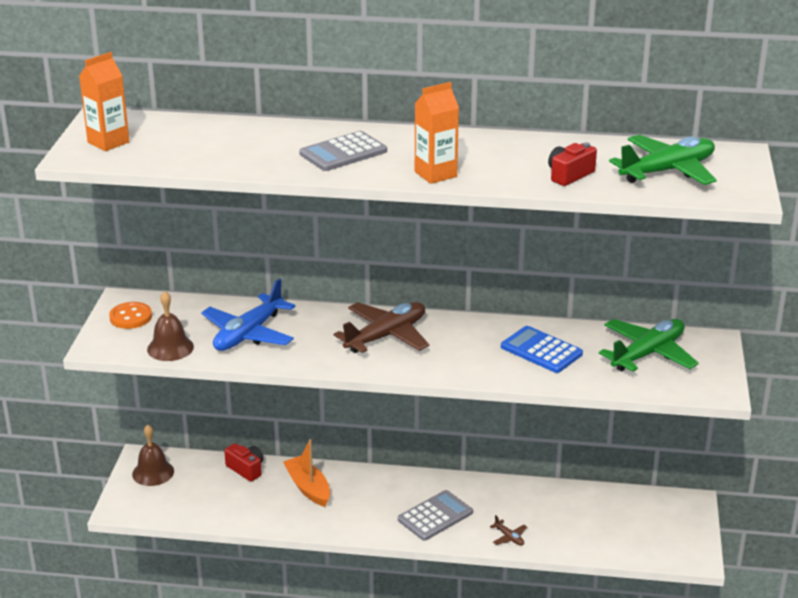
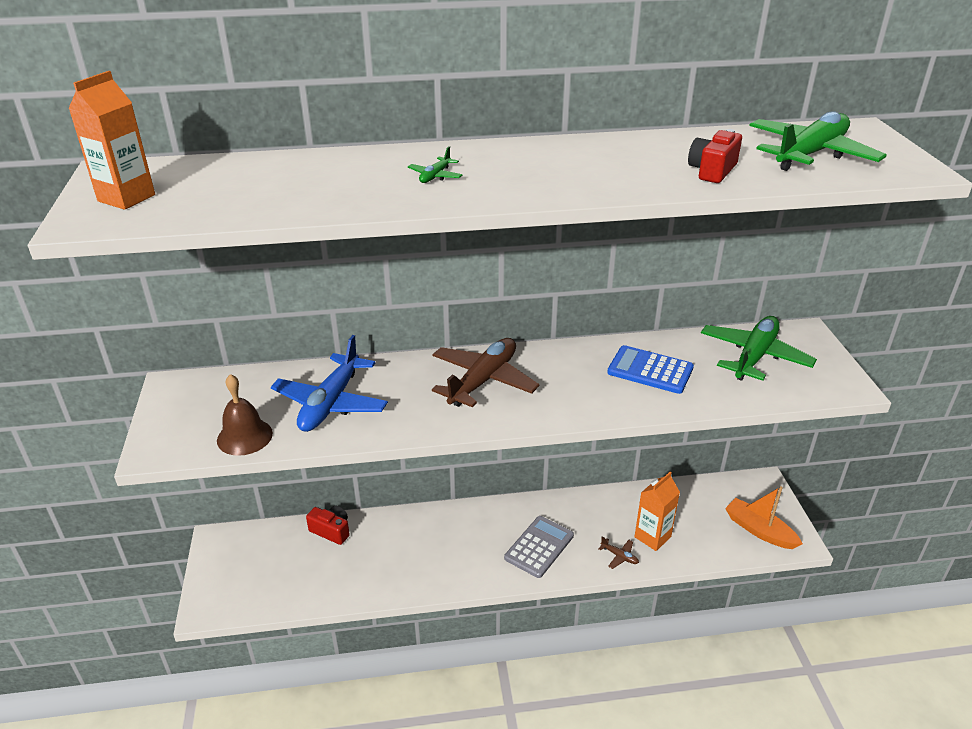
camera: 15 degrees left, 5 degrees up
(131, 317) = (186, 405): orange button -> none
(153, 472) = (233, 554): brown bell -> none
(308, 487) = (401, 540): orange boat -> orange boat (759, 530)
(343, 152) = (435, 176): grey calculator -> green plane
(435, 174) = (561, 188): orange carton -> orange carton (652, 537)

